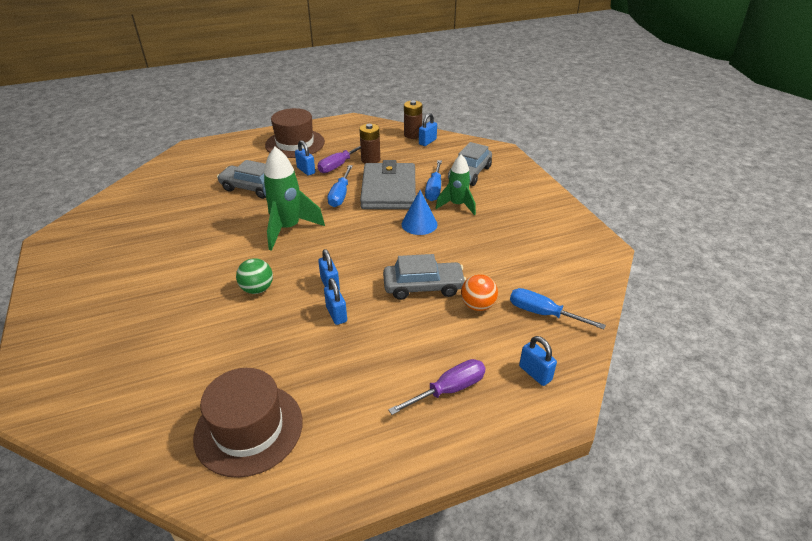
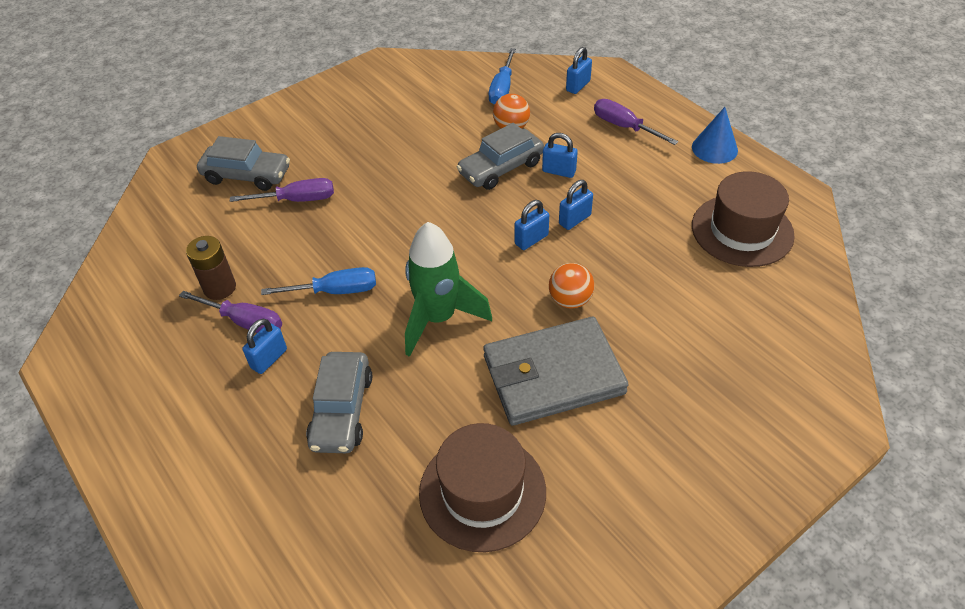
camera: 105 degrees left, 10 degrees up
(257, 289) = (570, 300): green ball -> orange ball
(295, 143) = (169, 413): brown hat -> brown hat (482, 492)
(389, 190) = (309, 243): grey wallet -> grey wallet (553, 375)
(412, 135) = (125, 259): brown battery -> none
(419, 224) = (384, 196): blue cone -> blue cone (714, 148)
(423, 287) = (501, 168): grey car -> grey car turned 105 degrees counterclockwise
(427, 142) = (150, 236): blue padlock -> blue padlock (559, 171)
(434, 189) = (297, 200): blue screwdriver -> purple screwdriver
(457, 205) = (331, 172): green rocket -> none

